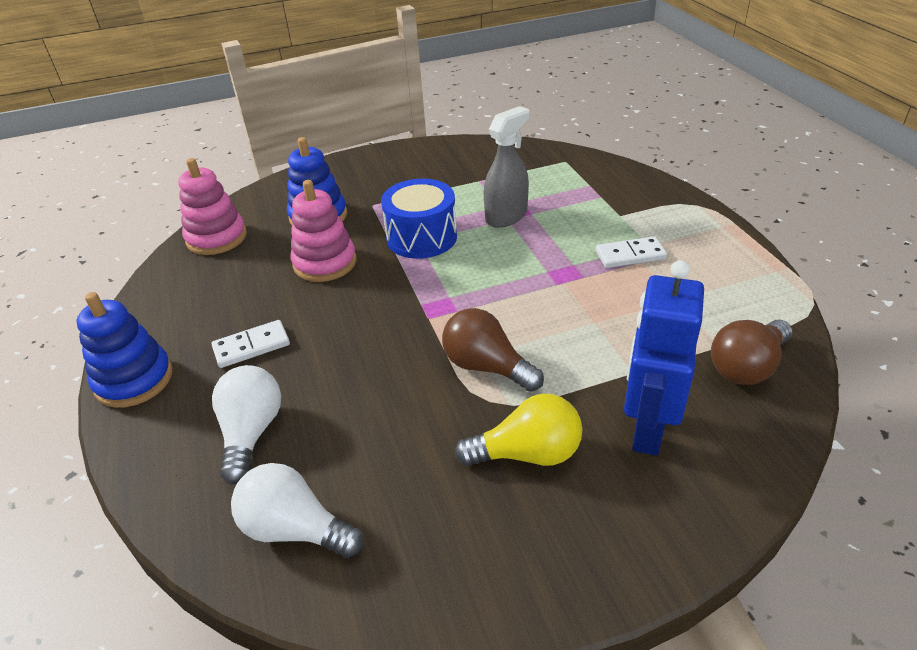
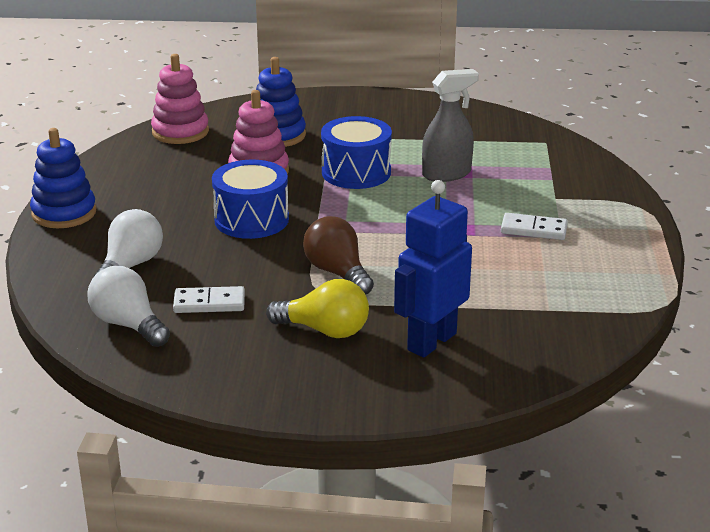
camera: 20 degrees right, 10 degrees down
(251, 346) = (163, 214): white domino -> white domino (209, 303)
(353, 325) = (251, 220): none -> blue drum
(747, 367) = (556, 328): brown light bulb -> none

